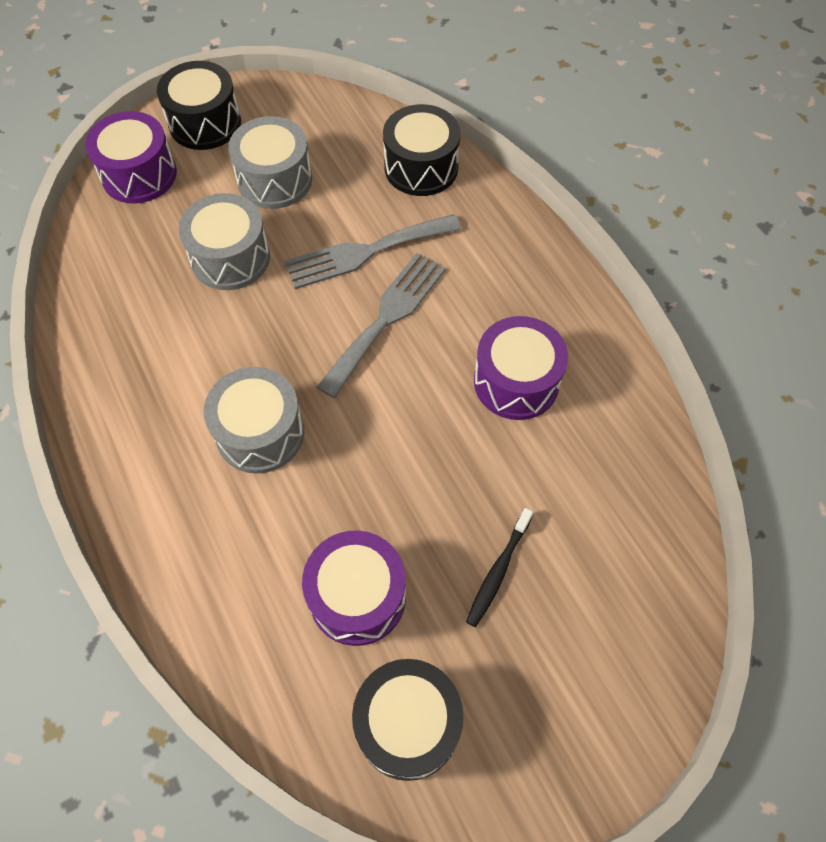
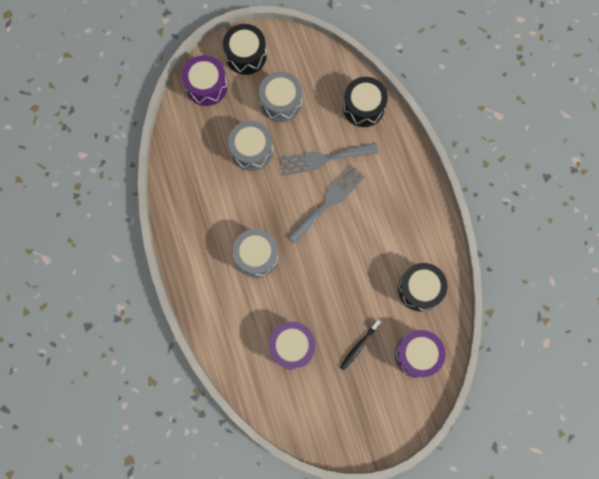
camera: 10 degrees right, 15 degrees up
(408, 724) = (306, 407): black drum -> black drum (419, 289)
(516, 382) = (388, 250): purple drum -> purple drum (417, 354)

